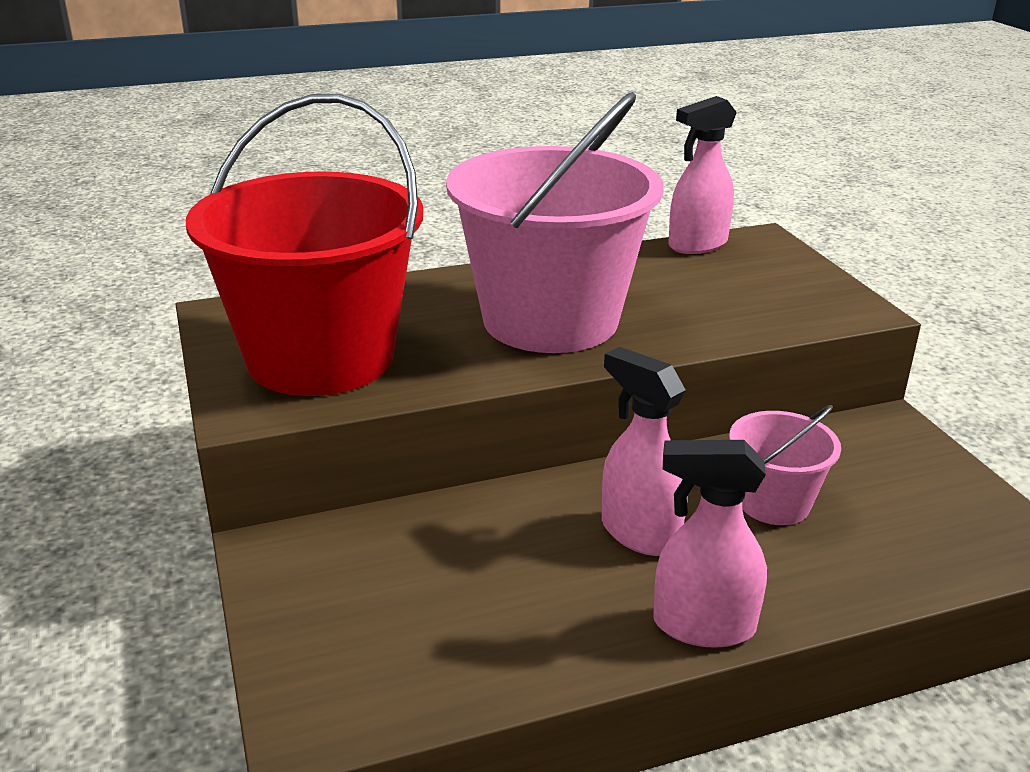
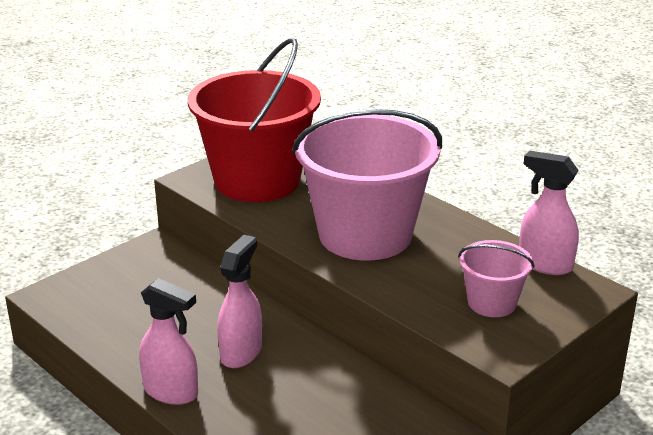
camera: 65 degrees right, 0 degrees up
(702, 626) = (171, 392): pink spray bottle -> pink spray bottle turned 135 degrees clockwise
(773, 503) = (308, 398): pink bucket -> pink bucket (492, 303)

